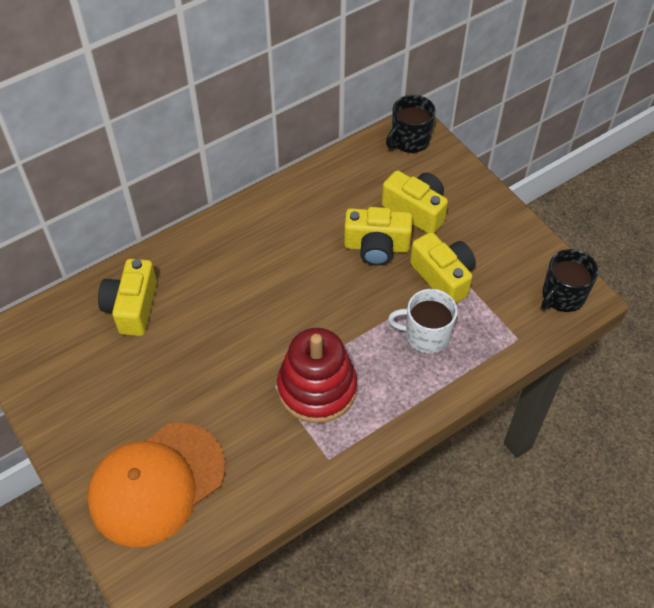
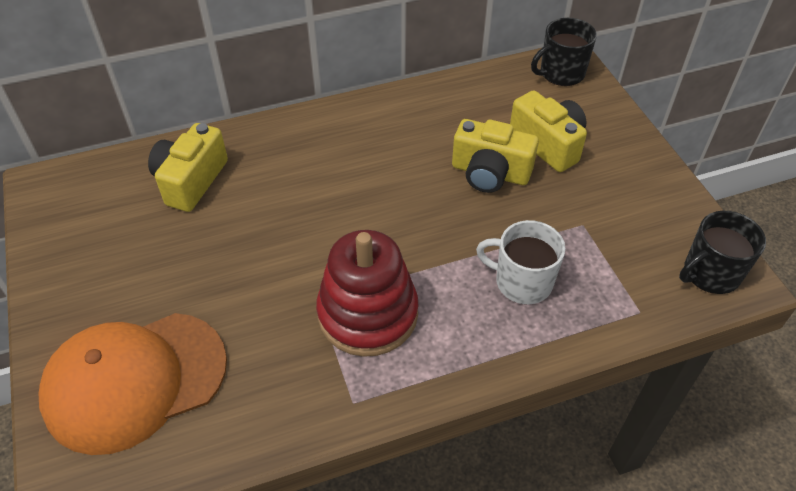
camera: 15 degrees right, 5 degrees down
(443, 277) = (561, 221): yellow camera -> none

